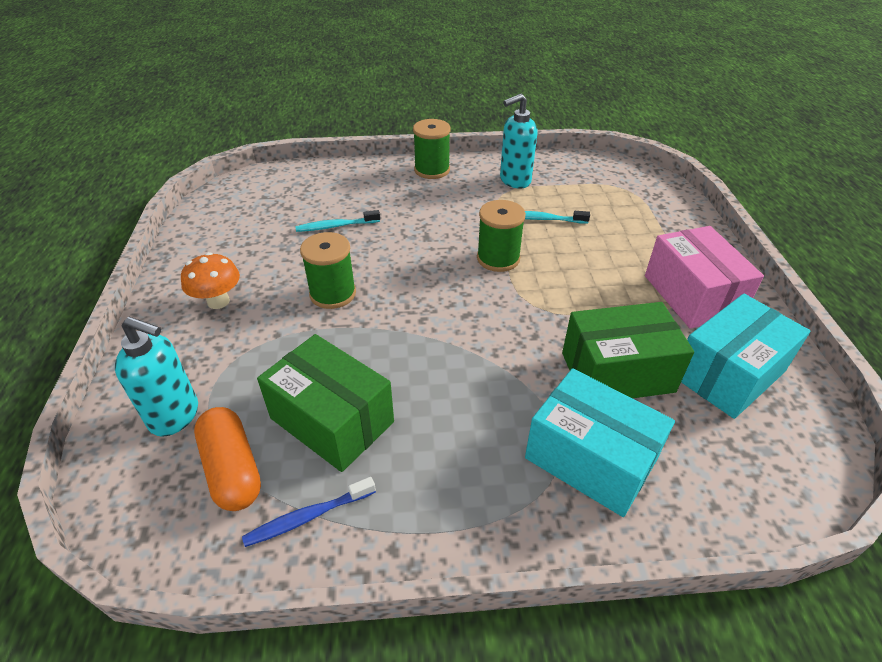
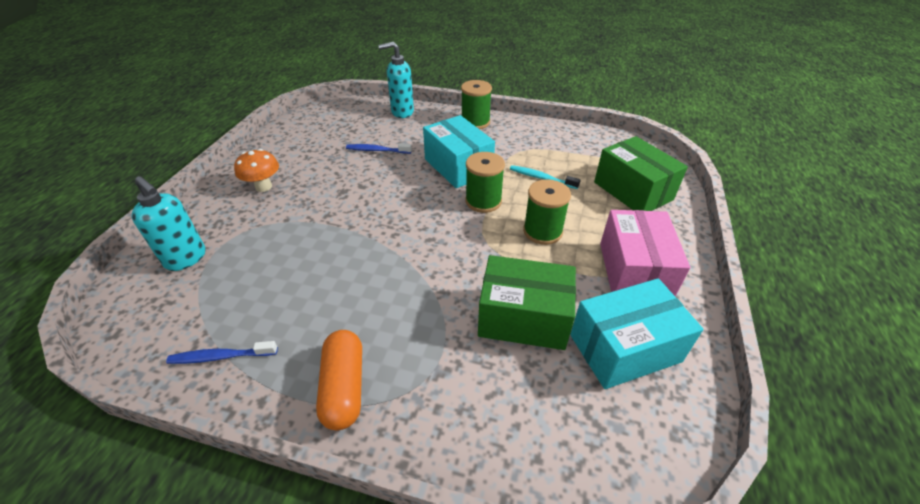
camera: 20 degrees right, 0 degrees up
(232, 469) = (196, 306): orange capsule -> orange capsule (344, 387)
(332, 420) = (282, 291): green box -> green box (633, 191)
(333, 294) = (342, 199): green spool -> green spool (542, 231)
(336, 226) = (377, 150): turquoise toothbrush -> blue toothbrush
(514, 181) = (536, 142): turquoise soap dispenser -> turquoise soap dispenser (402, 112)
(590, 459) = (454, 382): turquoise box -> turquoise box (458, 166)

